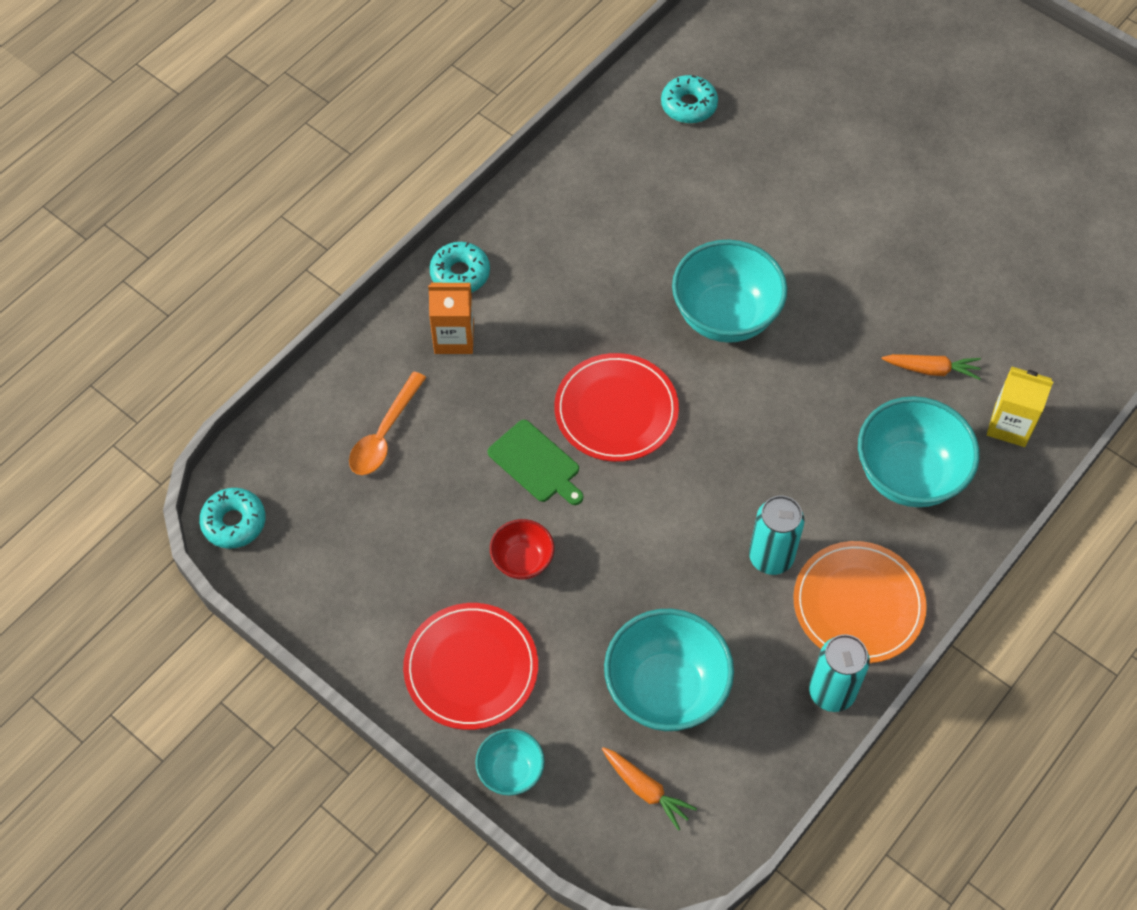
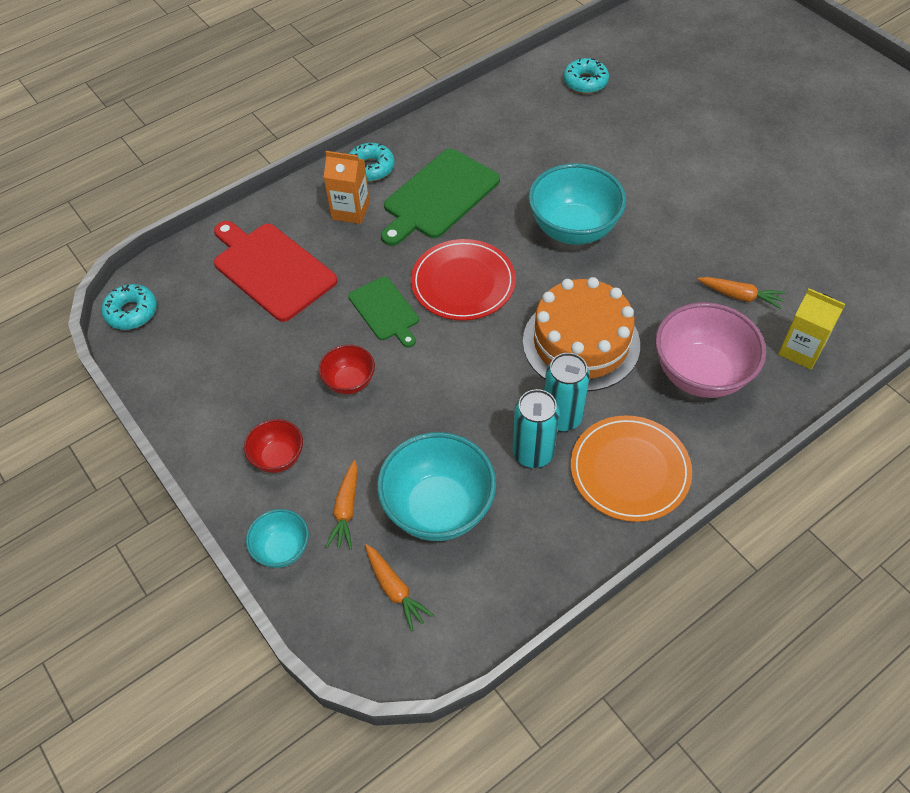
camera: 15 degrees right, 5 degrees down
(384, 434) = (272, 269): orange spoon -> red cutting board
(471, 668) = (278, 457): red plate -> red bowl
(554, 299) = (438, 196): none -> green cutting board
(566, 712) = (346, 510): none -> orange carrot
(769, 462) = (581, 343): none -> orange cake
(831, 692) = (586, 540): turquoise can -> turquoise can (533, 453)
(908, 475) = (700, 374): turquoise bowl -> pink bowl

